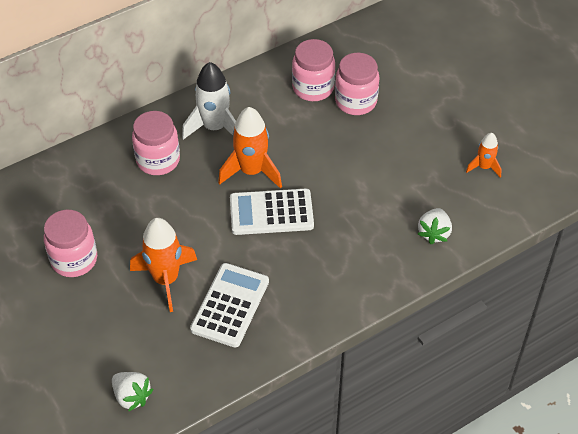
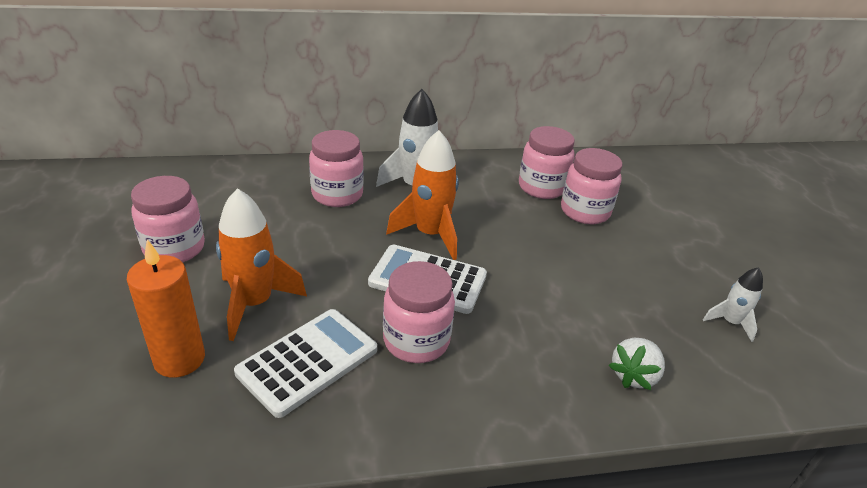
camera: 20 degrees right, 15 degrees down
(132, 396) = (91, 426): white strawberry -> none
(149, 337) = (179, 359): none -> orange candle
(289, 263) = (416, 341): none -> pink jar
(484, 167) = (730, 322): orange rocket -> white rocket

